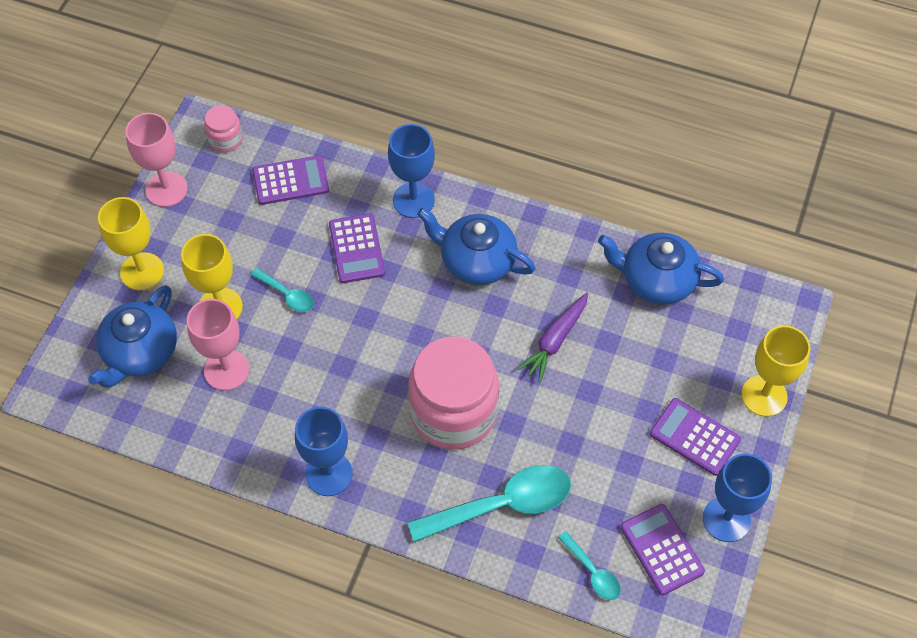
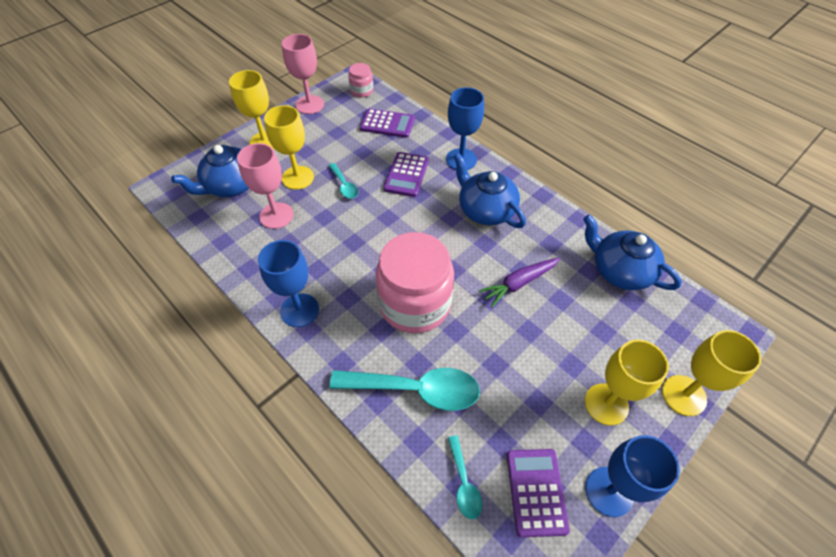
camera: 25 degrees right, 5 degrees down
(694, 437) = (606, 404): purple calculator -> yellow goblet

